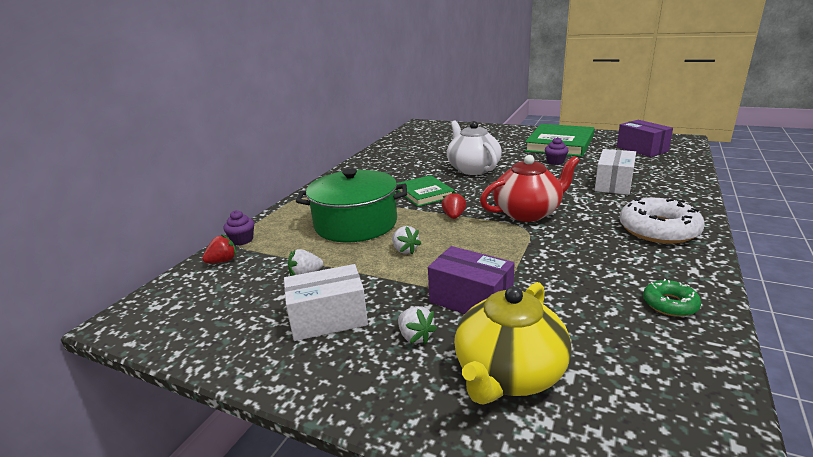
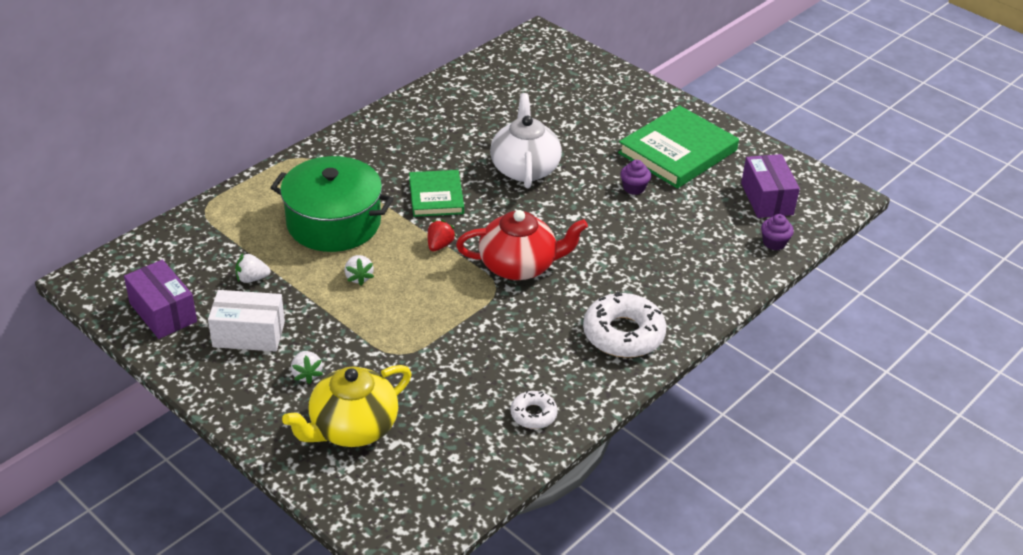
camera: 15 degrees right, 15 degrees up
(223, 261) = (185, 234): red strawberry -> none
(242, 240) = (212, 210): purple cupcake -> purple cupcake (774, 243)
(471, 300) = (375, 355): purple box -> purple box (163, 312)
(613, 184) = (657, 252): white box -> none
(670, 304) = (533, 414): green donut -> white donut

